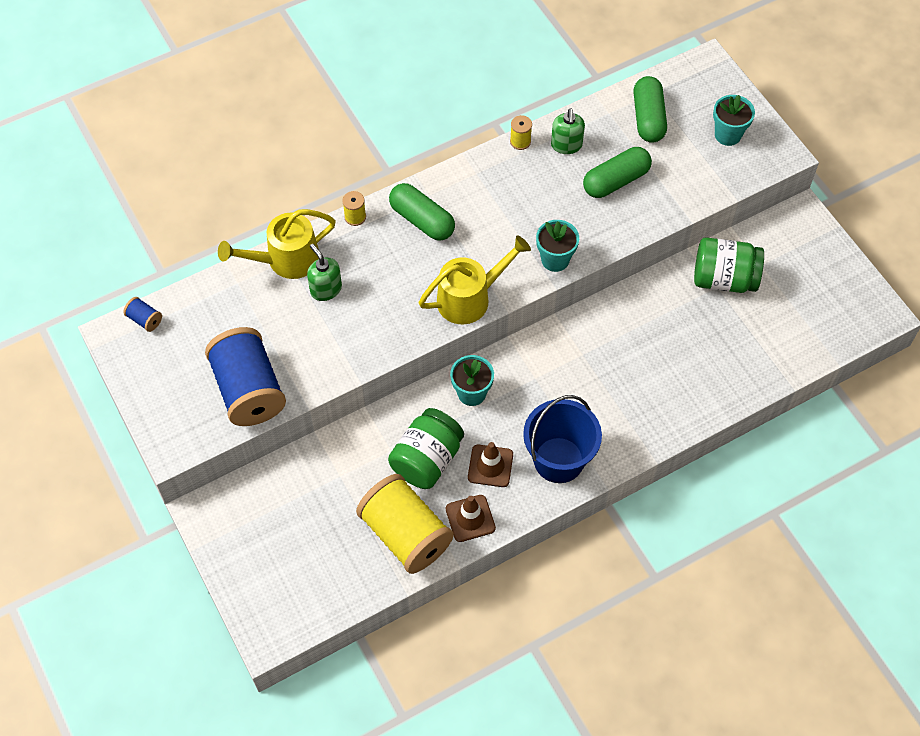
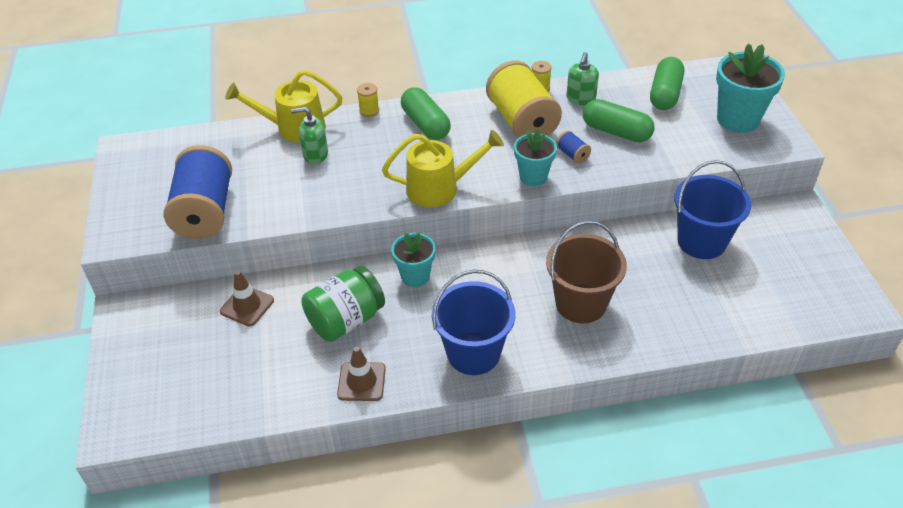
camera: 20 degrees right, 15 degrees down
(145, 319) = (153, 143): blue spool -> blue spool (572, 155)
(326, 289) = (315, 155): green soap dispenser -> green soap dispenser turned 75 degrees counterclockwise
(405, 534) = (292, 379): yellow spool -> yellow spool (522, 121)
(490, 466) = (403, 341): brown traffic cone -> brown traffic cone (247, 306)
(616, 181) = (616, 132): green capsule -> green capsule turned 45 degrees clockwise
(636, 379) = (581, 303): none -> brown bucket
(724, 279) = (701, 241): green jar -> blue bucket
(727, 135) = (738, 119): turquoise flower pot -> turquoise flower pot, size x1.59

